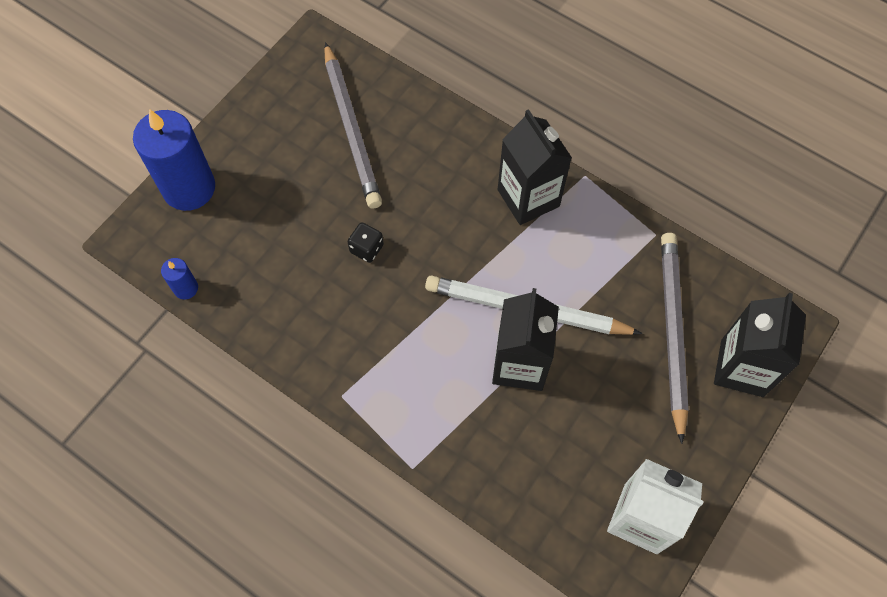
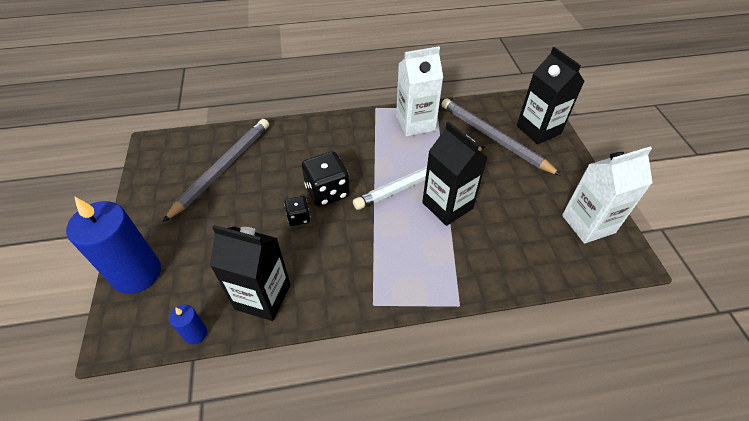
camera: 45 degrees left, 15 degrees down
(351, 129) = (223, 168): grey pencil -> grey pencil turned 90 degrees counterclockwise
(421, 243) = (327, 192): none -> black dice
(528, 198) = (360, 134): black carton -> black carton (263, 297)
(605, 235) = (415, 123): none -> white carton

